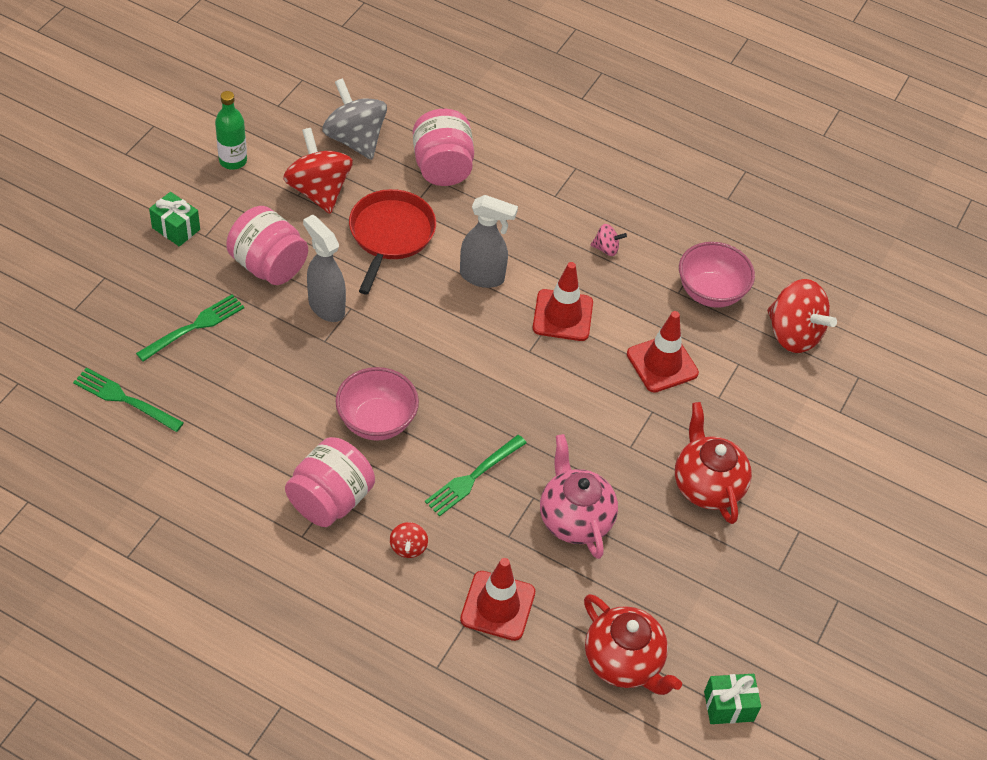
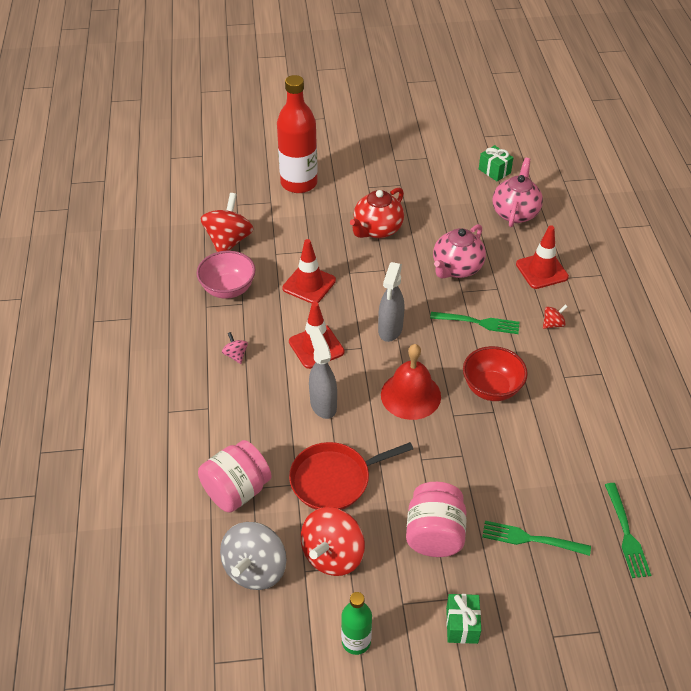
camera: 120 degrees left, 5 degrees down
(326, 306) = (434, 474): grey spray bottle -> grey spray bottle (390, 330)
(330, 500) = (566, 375): pink jar -> none
(376, 421) = (491, 388): pink bowl -> red bowl
(431, 350) = (410, 395): none -> red bell
(624, 662) = (515, 213): red teapot -> pink teapot
(859, 461) = (299, 183): none -> red bottle

